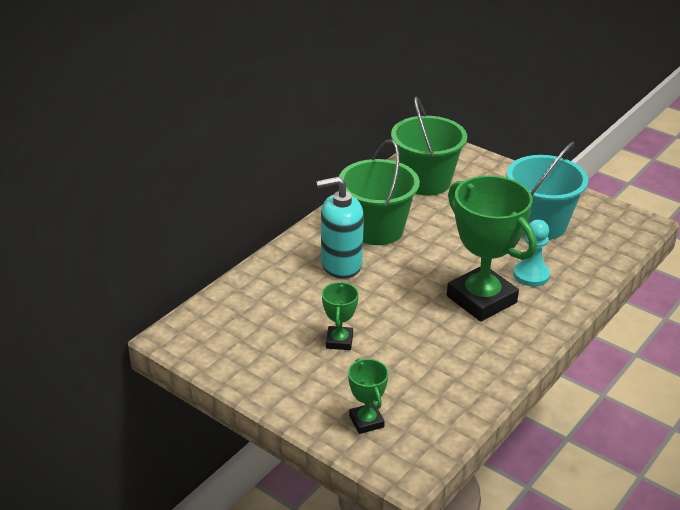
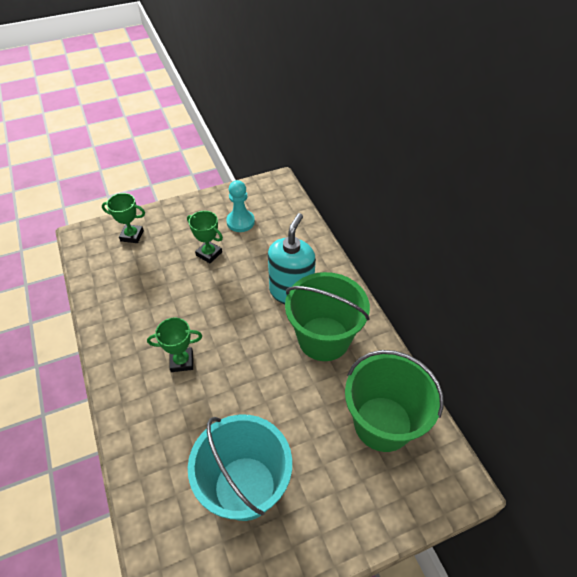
camera: 120 degrees right, 15 degrees up
(481, 299) = (182, 361): green trophy -> green trophy, size x0.47
(531, 275) = (180, 421): turquoise pawn -> turquoise pawn (240, 222)

